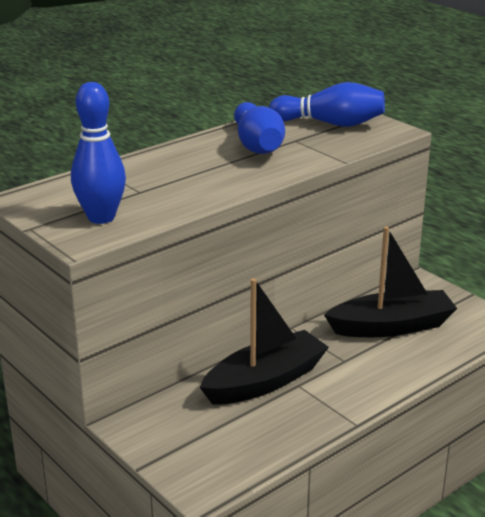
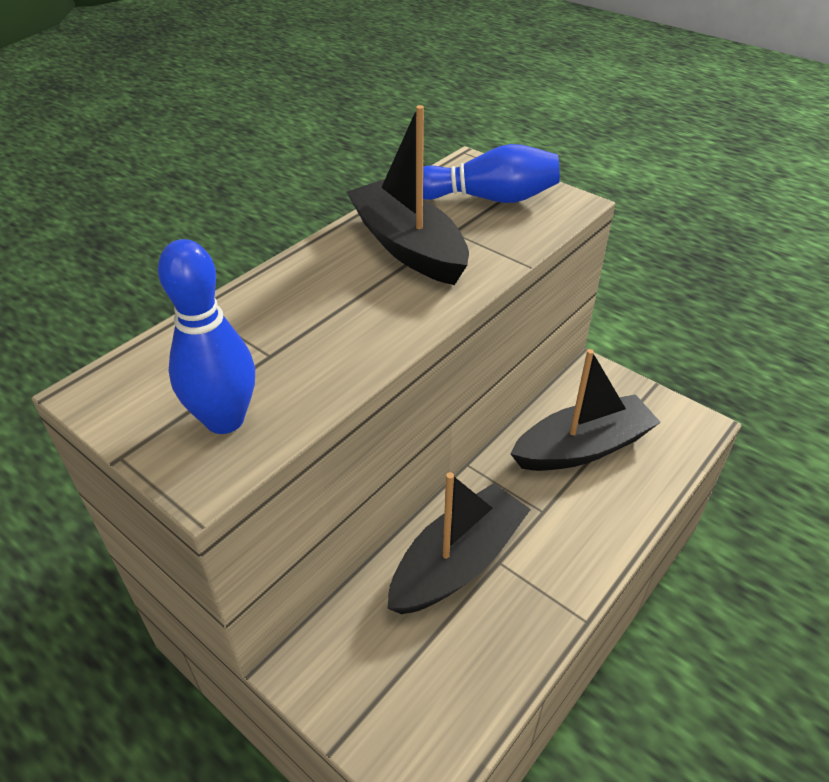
camera: 10 degrees left, 15 degrees up
(257, 145) = (408, 247): blue bowling pin -> black boat

